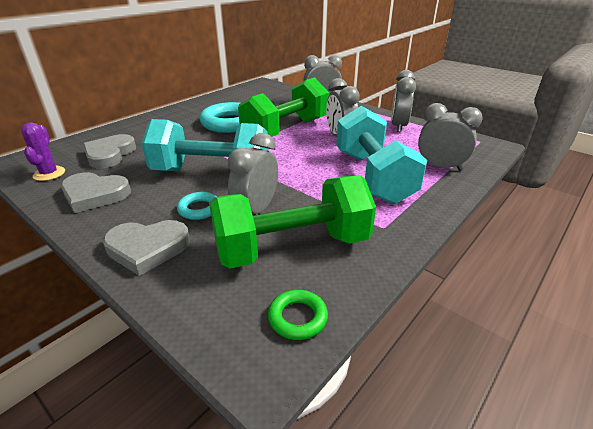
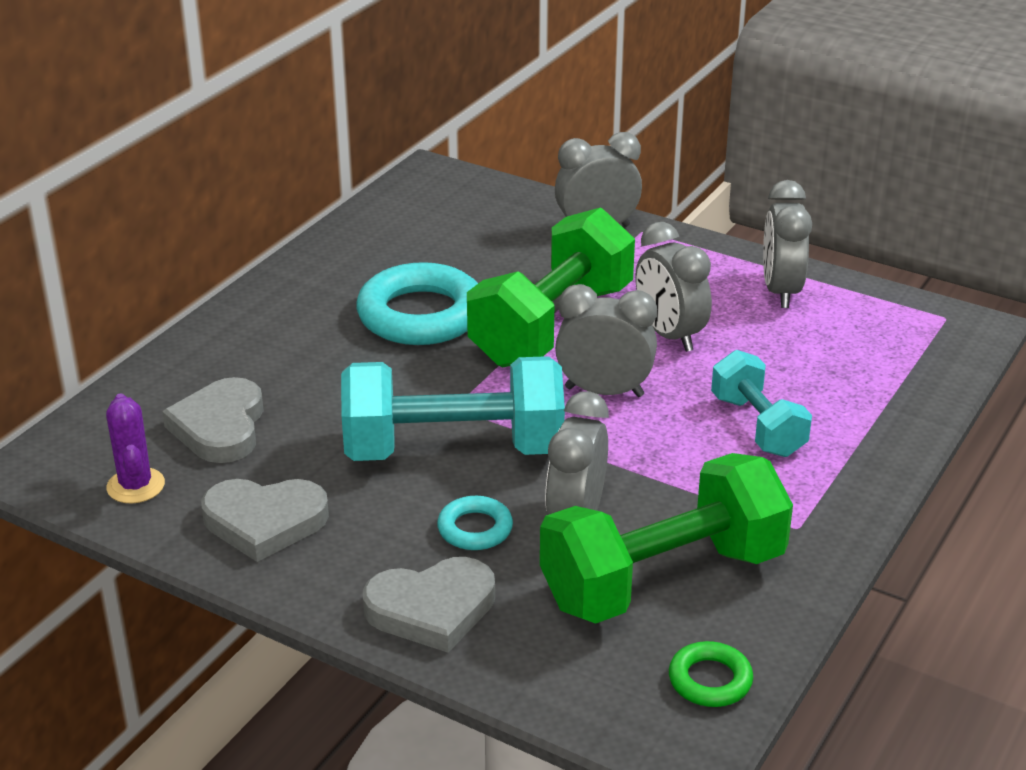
camera: 10 degrees left, 0 degrees up
(373, 176) = (758, 426): turquoise dumbbell -> turquoise dumbbell, size x0.57
(440, 167) = (876, 391): grey clock -> grey clock (604, 391)

